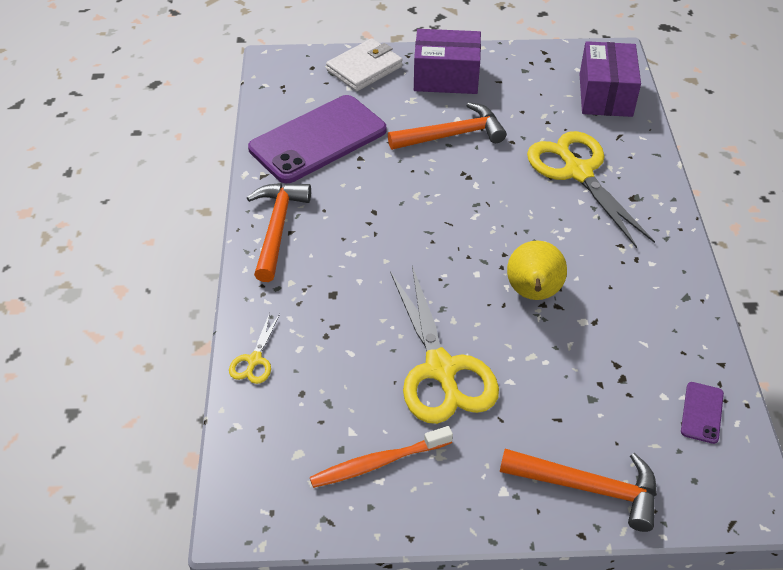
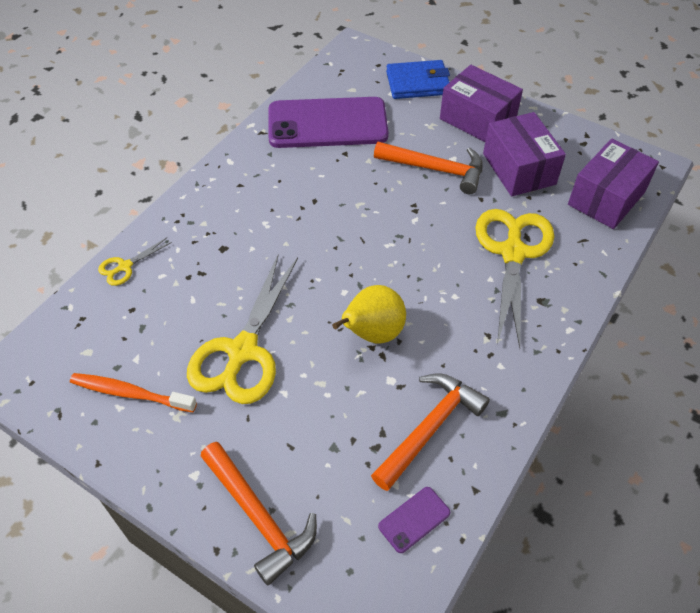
camera: 35 degrees right, 5 degrees up
(277, 228) = (233, 177): orange hammer -> orange hammer (429, 428)
(364, 68) = (417, 83): white wallet -> blue wallet
(518, 103) = (519, 169): none -> purple box

